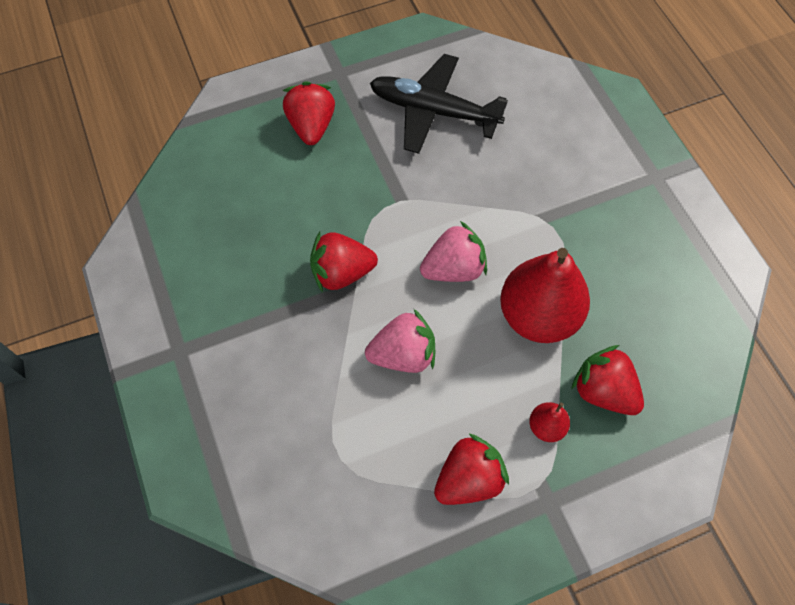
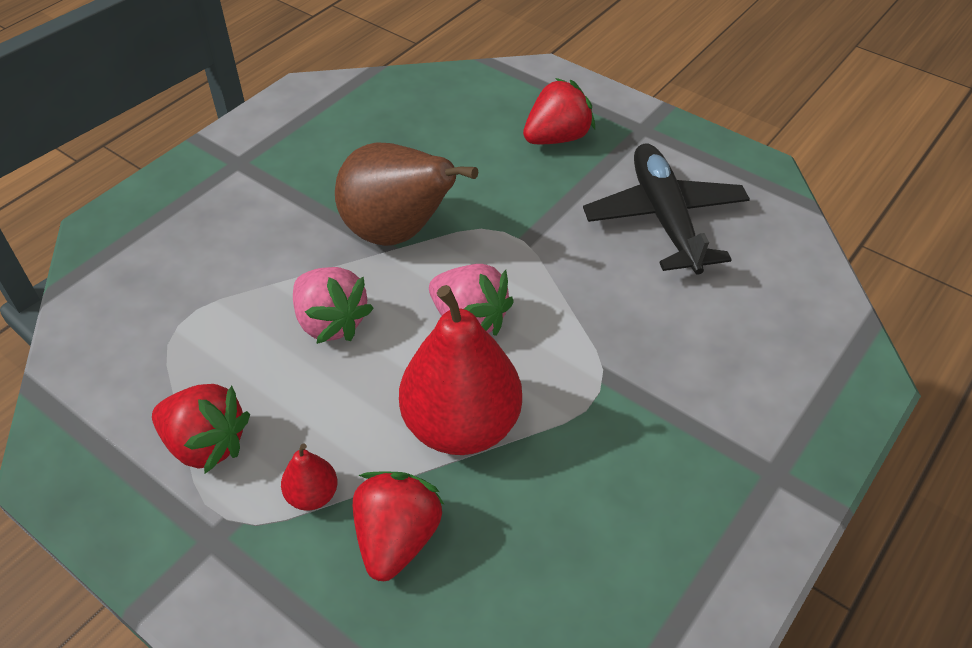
camera: 60 degrees right, 15 degrees down
(341, 273) = (398, 233): red strawberry -> brown pear

